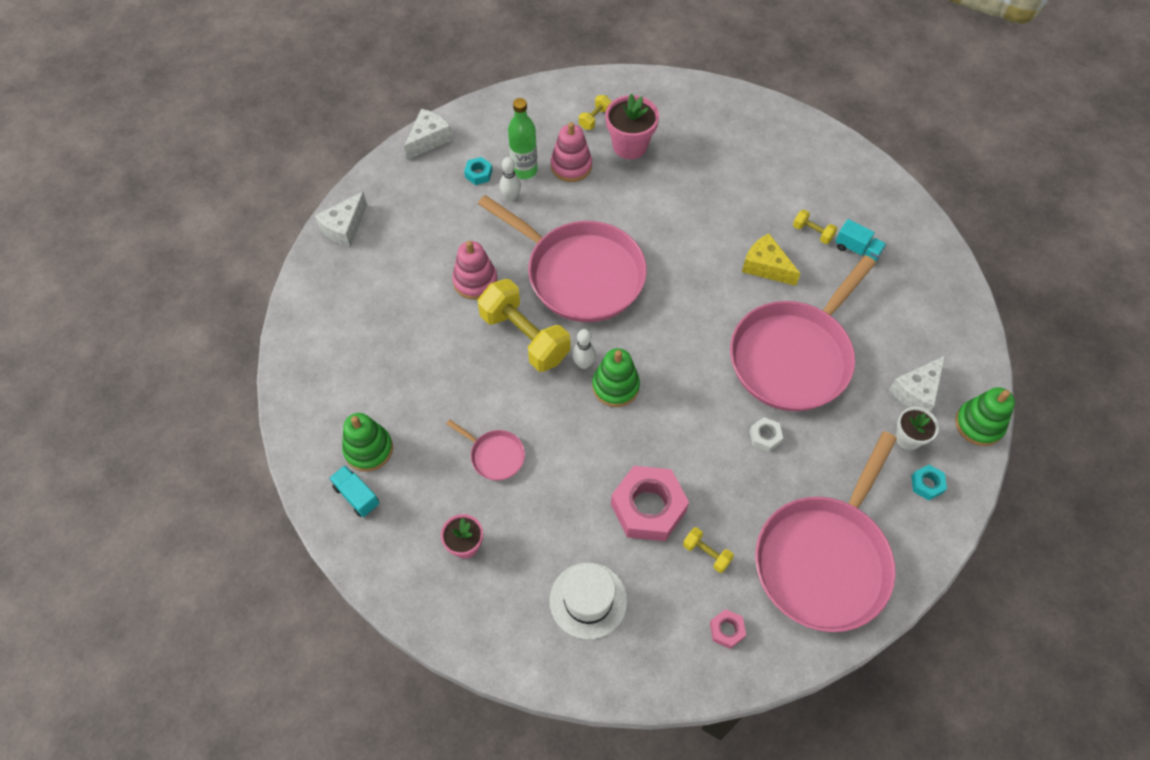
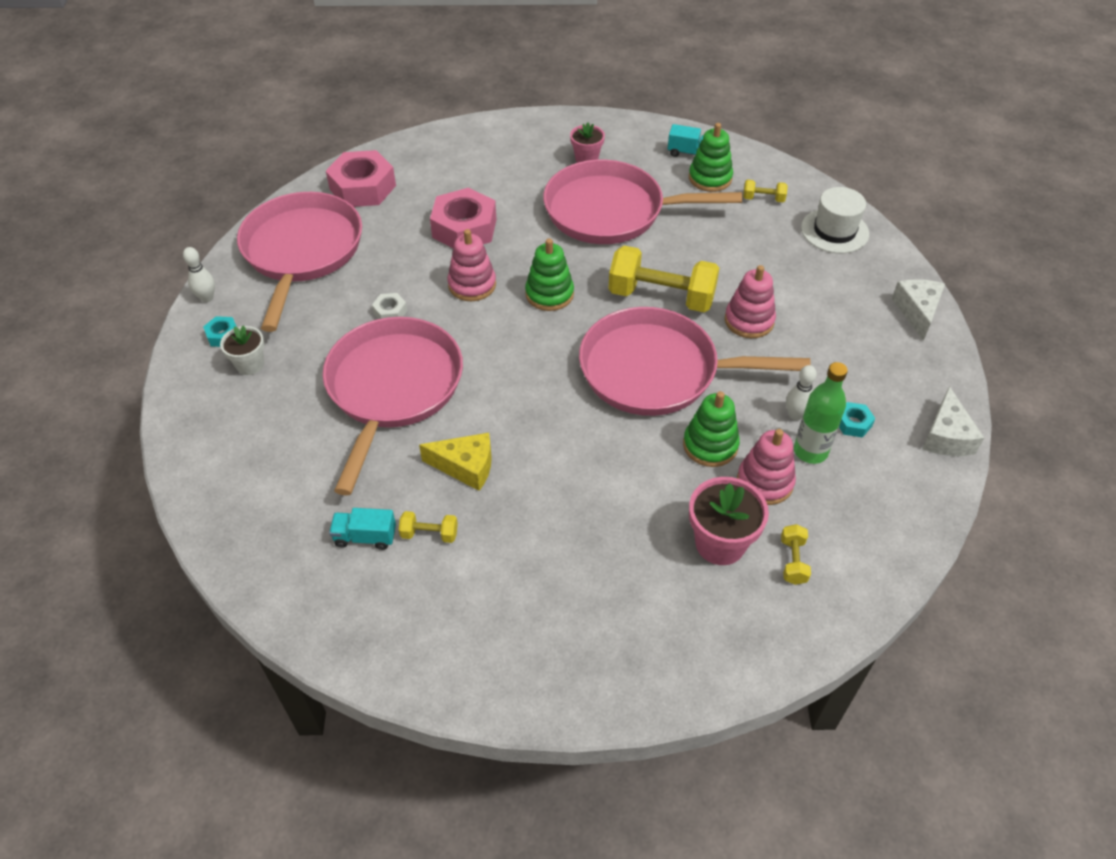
camera: 150 degrees right, 10 degrees down
(495, 455) = (611, 211): pink pan -> pink pan, size x2.38
(583, 364) = (591, 299): white bowling pin -> white bowling pin (207, 298)
(588, 600) = (475, 166): white hat -> white hat (834, 231)
(677, 431) = (472, 285): none -> pink stacking toy
(706, 553) = (401, 220): yellow dumbbell -> yellow dumbbell (763, 199)
(726, 630) = (363, 187): pink nut -> pink nut, size x2.20
(916, 391) = (251, 409): white cheese -> none
(979, 424) = (178, 405): green stacking toy -> green stacking toy (710, 445)

